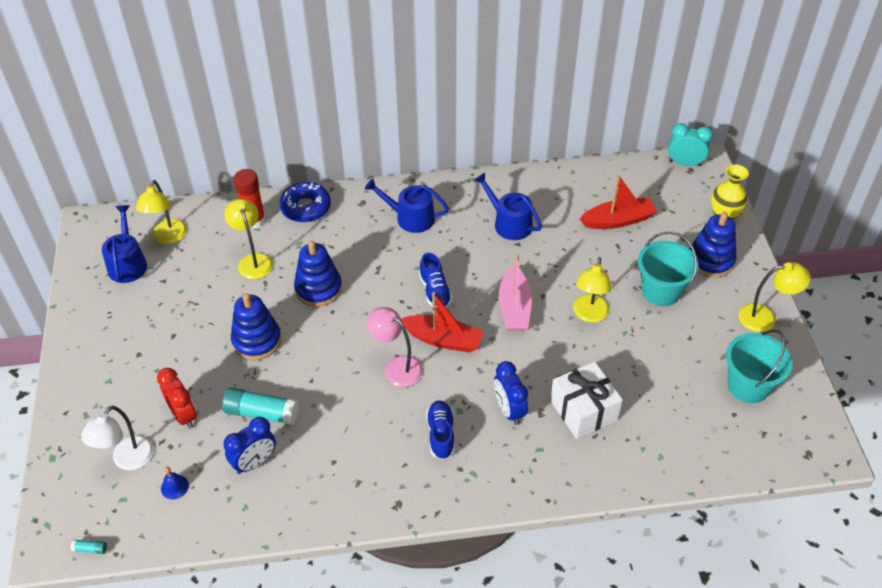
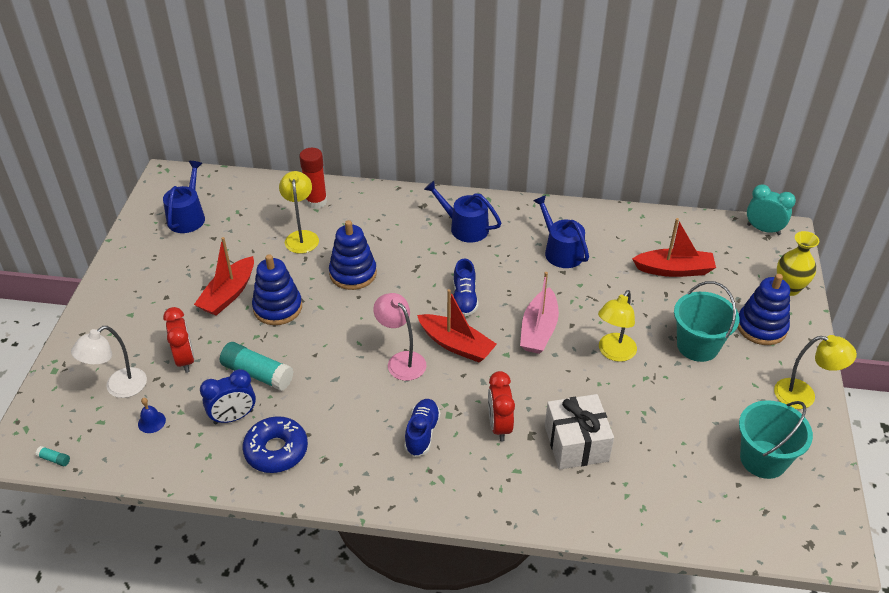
camera: 15 degrees right, 5 degrees down
(168, 237) = (232, 201): yellow lamp -> none
(202, 337) = (228, 294): none -> red boat
(306, 208) = (368, 200): blue donut -> blue donut (276, 450)
(509, 410) = (499, 426): blue clock -> red clock

